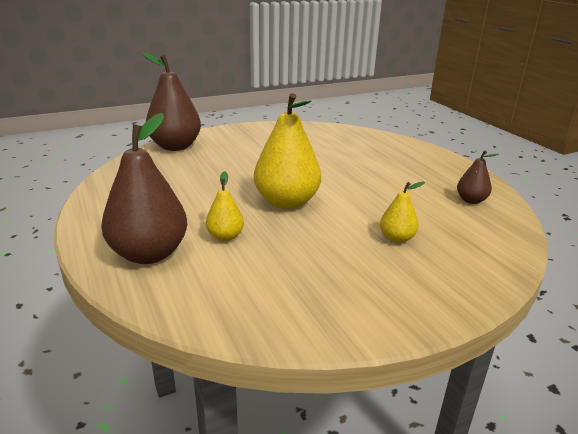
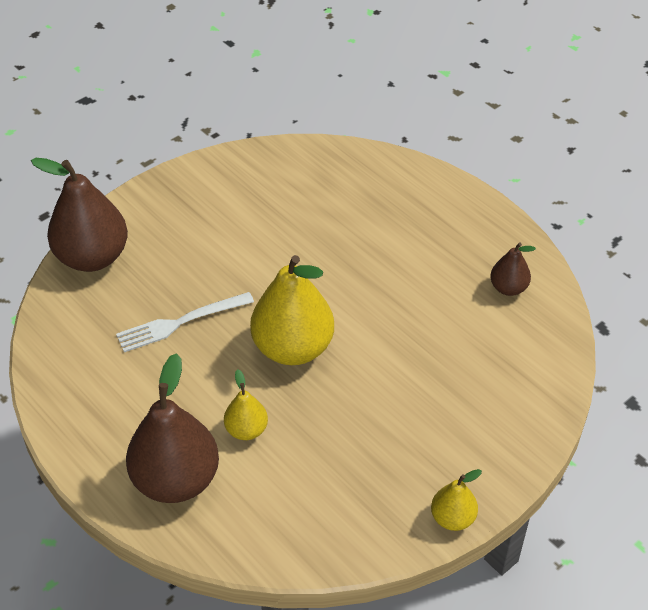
camera: 15 degrees left, 20 degrees up
(212, 179) = (180, 323): none -> white fork
(397, 238) = (435, 383): yellow pear -> yellow pear (452, 518)

